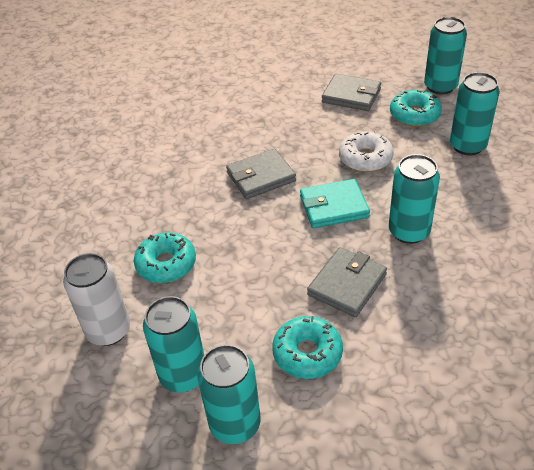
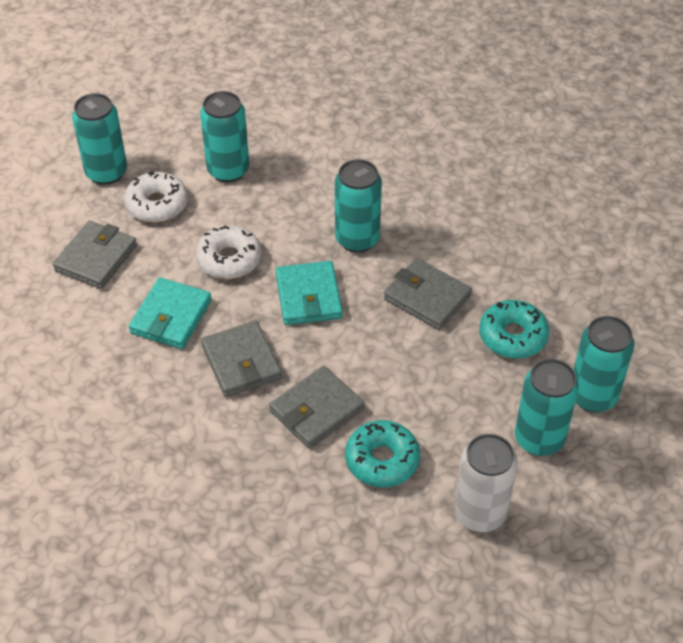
camera: 90 degrees left, 5 degrees up
(216, 222) = (316, 410): none -> grey wallet
(301, 137) = (171, 316): none -> turquoise wallet
(414, 115) = (157, 204): turquoise donut -> white donut

